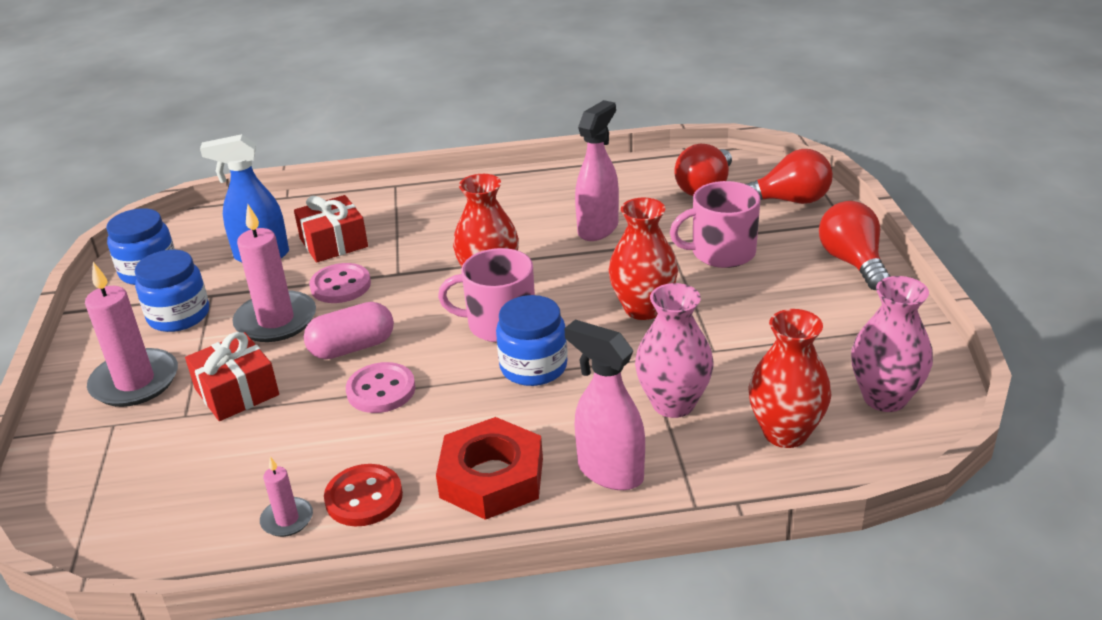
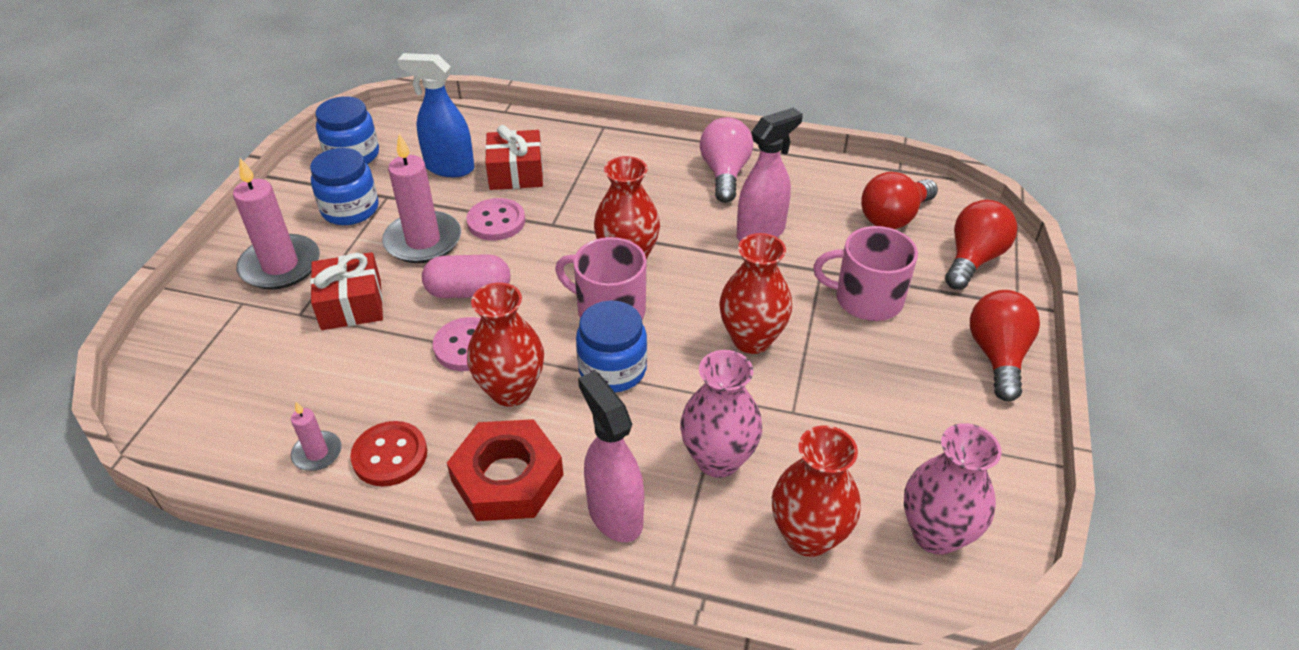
camera: 20 degrees right, 10 degrees up
(448, 411) = (511, 390): none -> red vase
(535, 193) = (725, 173): none -> pink light bulb
(789, 201) = (973, 259): red light bulb -> red light bulb turned 75 degrees counterclockwise

